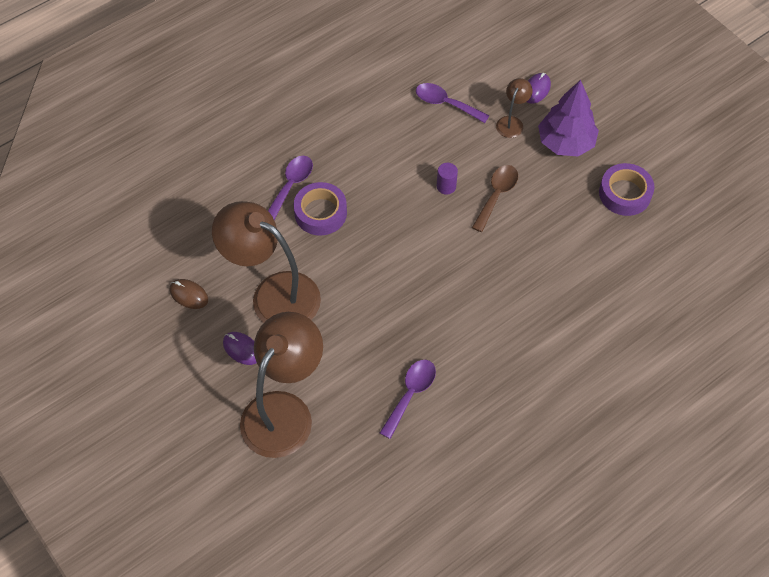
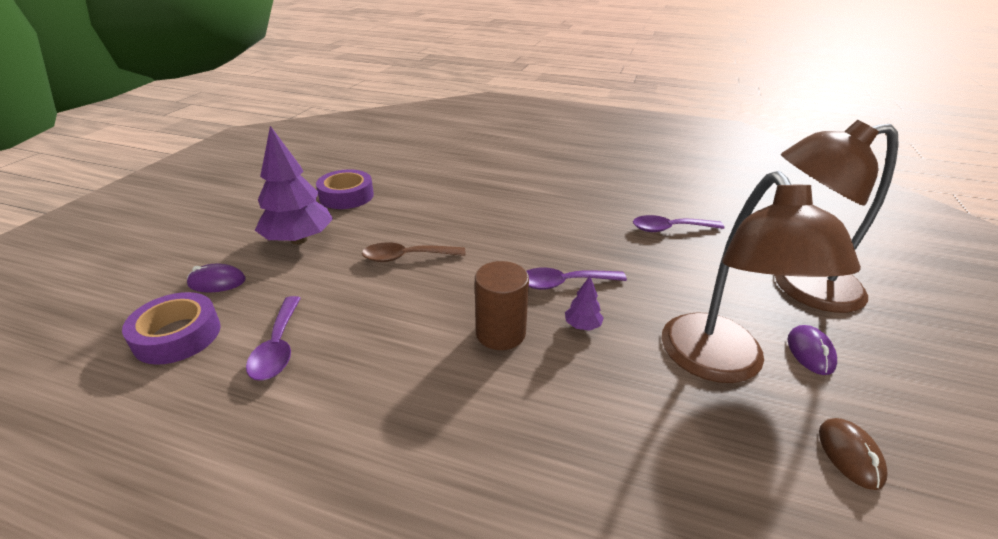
camera: 125 degrees left, 25 degrees down
(291, 186) = (558, 444): purple spoon -> purple spoon (564, 283)
(320, 213) = (567, 383): purple tape -> purple tape (177, 335)
(354, 250) = (582, 326): none -> purple tree
(380, 206) = (500, 333): none -> brown cylinder
(446, 186) = (424, 294): purple cylinder -> none
(512, 122) = (286, 282): brown lamp -> none

